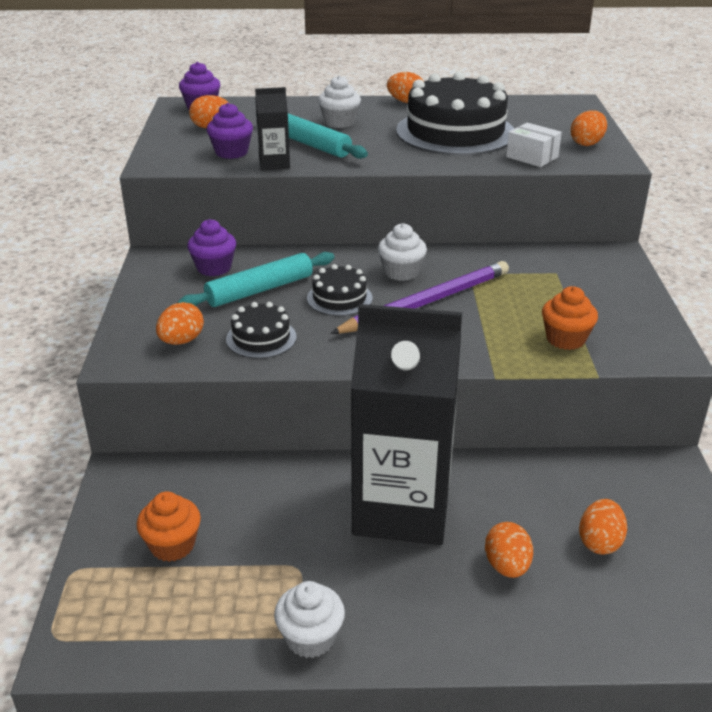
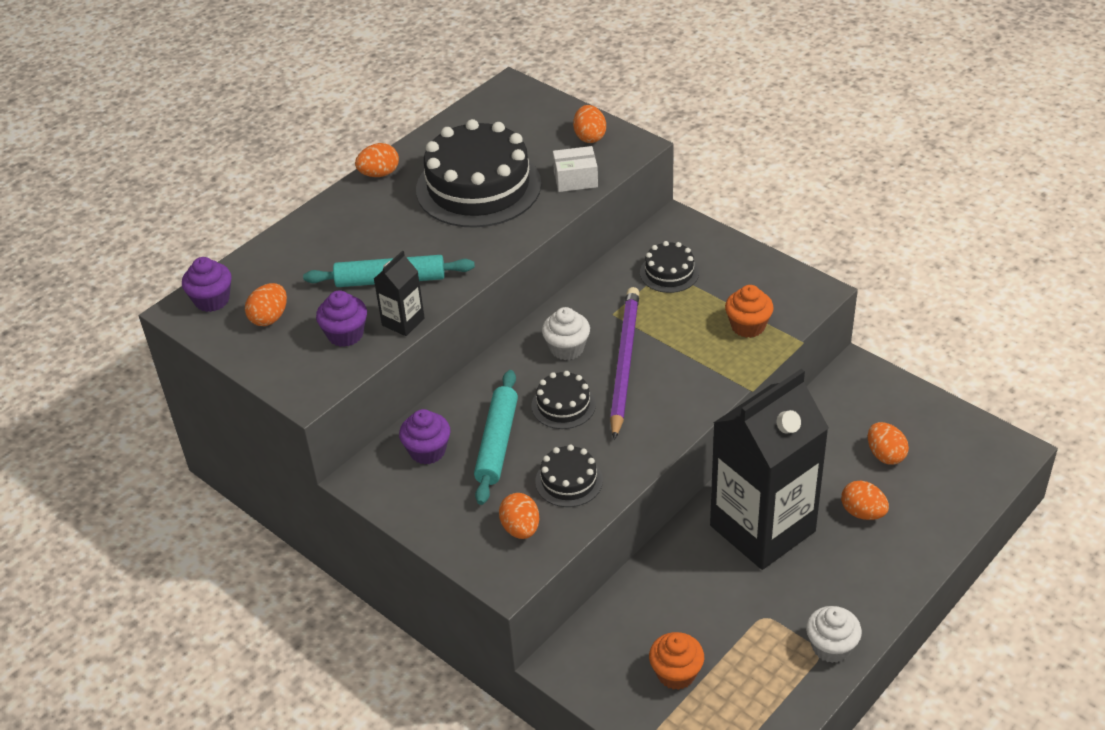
camera: 45 degrees left, 10 degrees up
(339, 122) = (369, 237): white cupcake -> none
(557, 275) = (669, 272): none -> black cake

